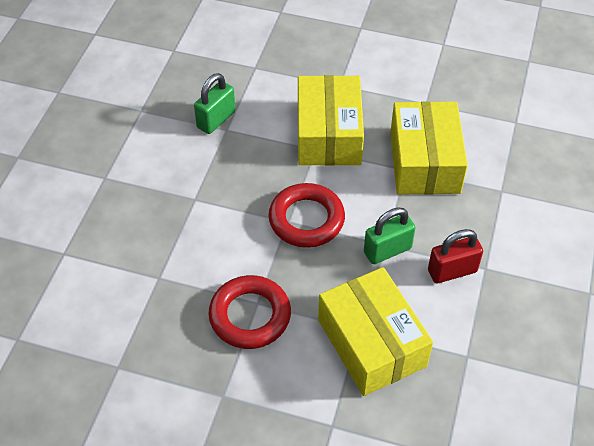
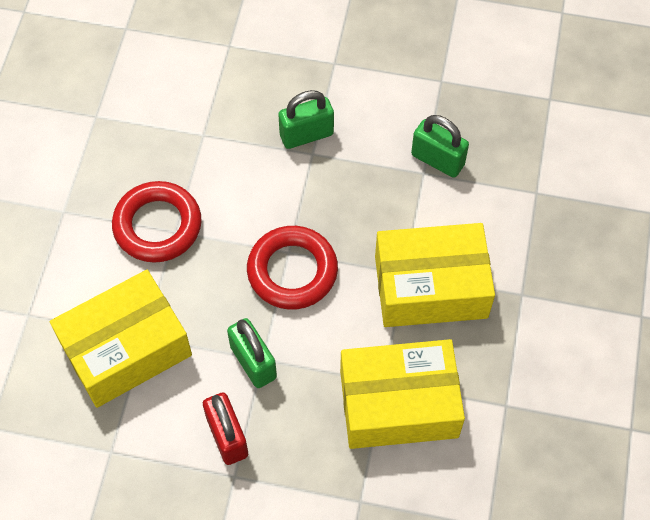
camera: 85 degrees right, 10 degrees up
(175, 201) = (306, 134): none -> green padlock

